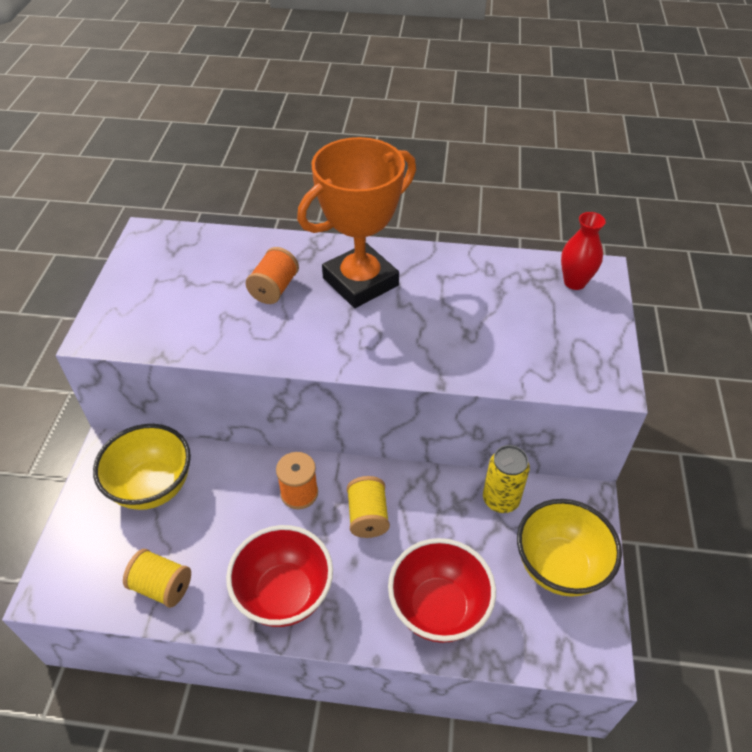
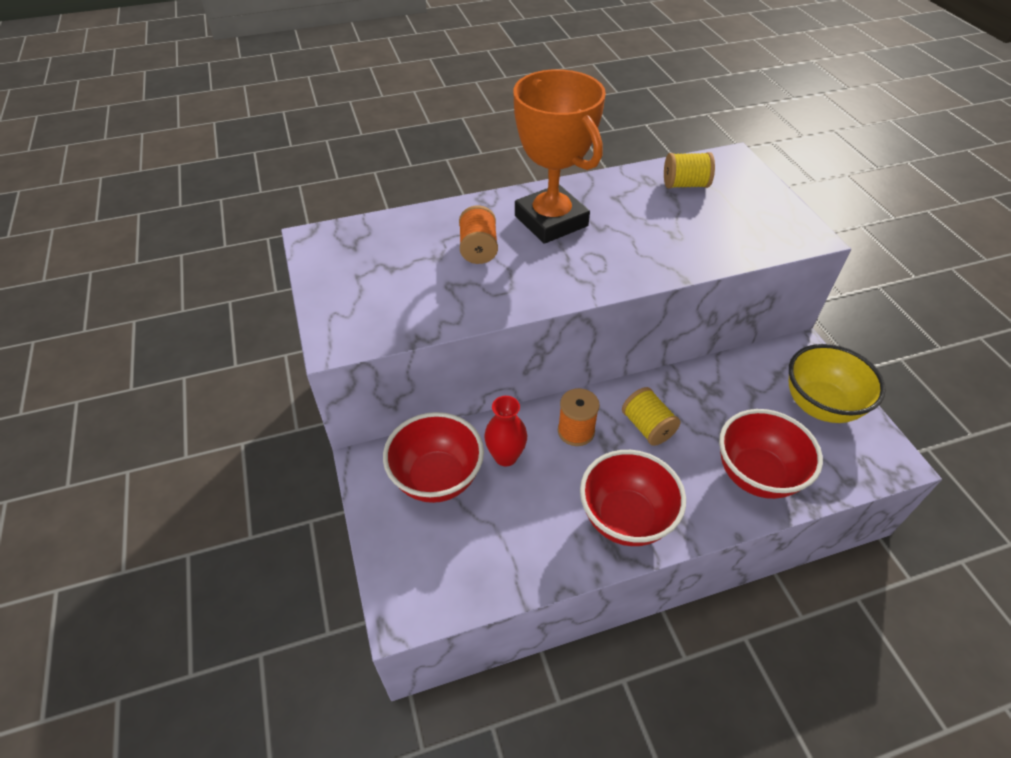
camera: 25 degrees left, 0 degrees up
(152, 487) = (437, 478): yellow bowl -> red bowl
(162, 586) = (511, 560): yellow spool -> yellow spool (685, 185)
(360, 282) = (551, 221): orange trophy -> orange trophy turned 60 degrees counterclockwise
(500, 500) = (741, 373): yellow can -> none
(574, 282) = (722, 171): red vase -> red vase (505, 456)

